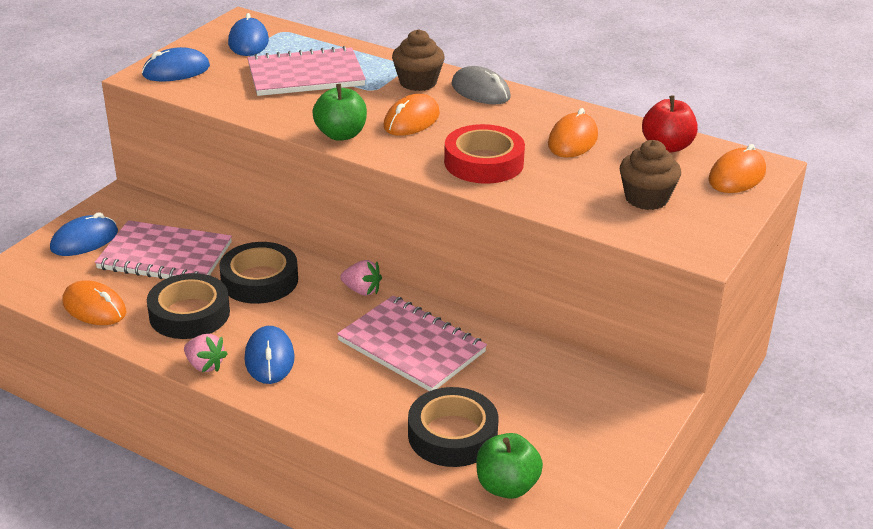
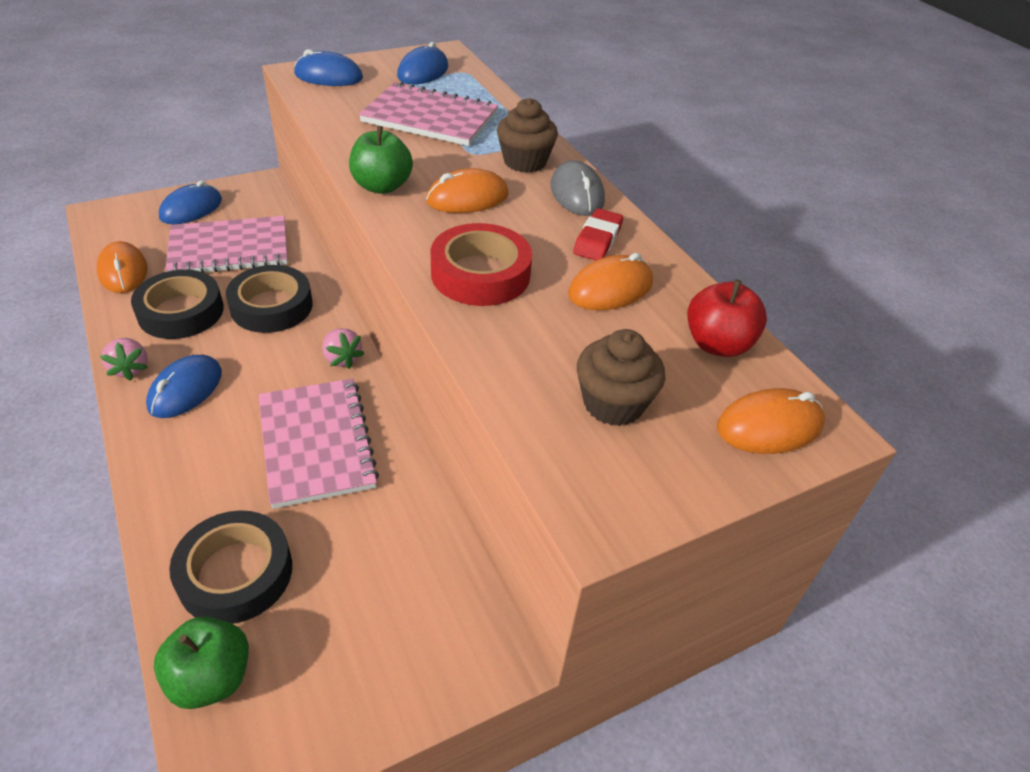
camera: 30 degrees right, 10 degrees up
(84, 240) = (191, 209): blue mouse -> blue mouse turned 45 degrees counterclockwise
(165, 256) = (229, 249): pink notebook -> pink notebook turned 60 degrees counterclockwise
(530, 115) = (597, 240): none -> red eraser

